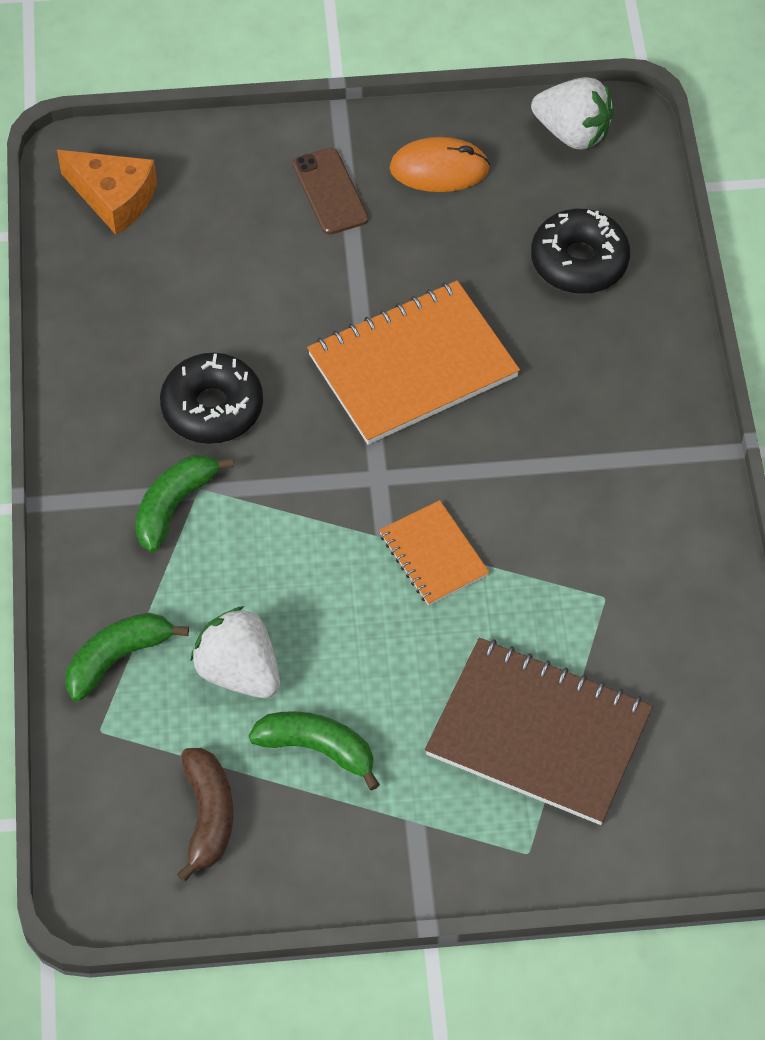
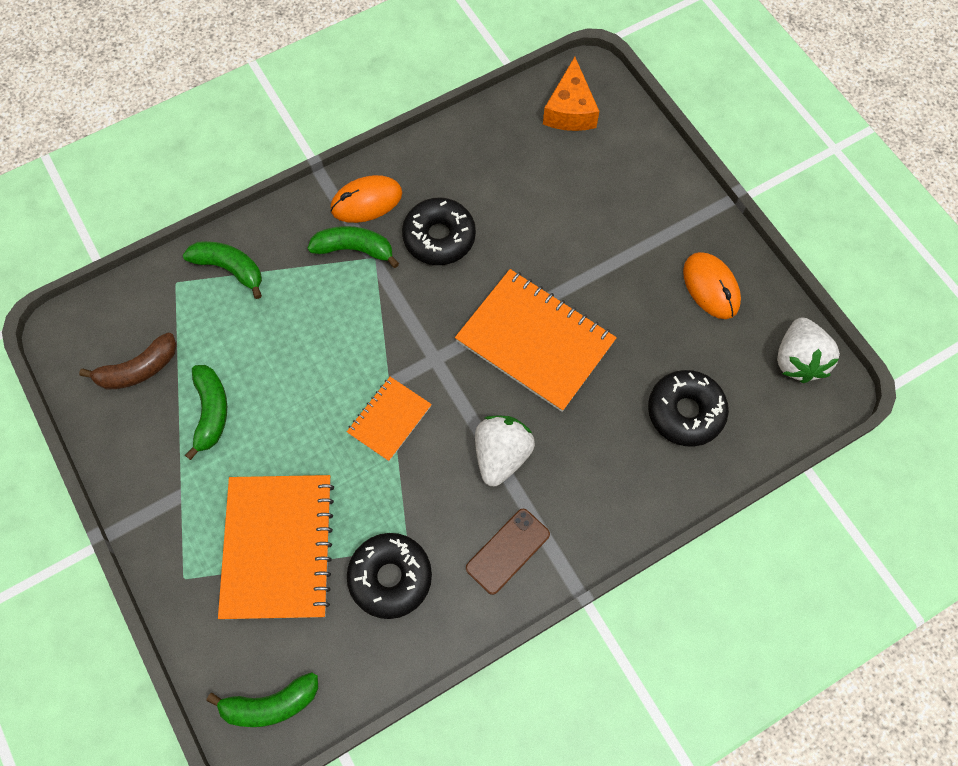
camera: 65 degrees right, 10 degrees up
(110, 466) = (366, 201): none -> orange mouse
(239, 671) = (249, 341): white strawberry -> white strawberry (501, 455)
(330, 191) = (650, 229): brown phone -> brown phone (508, 551)
(538, 734) = (278, 547): brown notebook -> orange notebook
(633, 628) = (390, 577): none -> black donut
(728, 807) = (271, 704): none -> green banana

